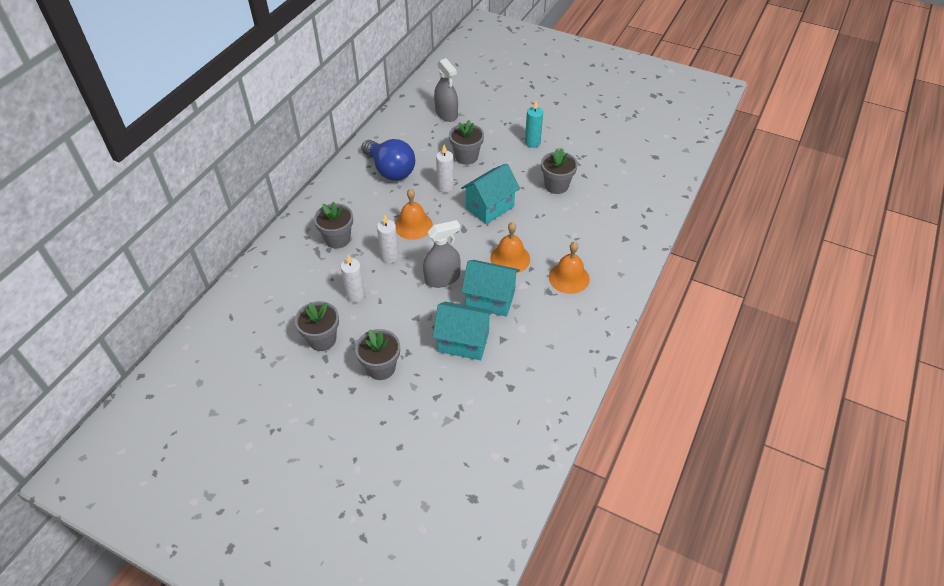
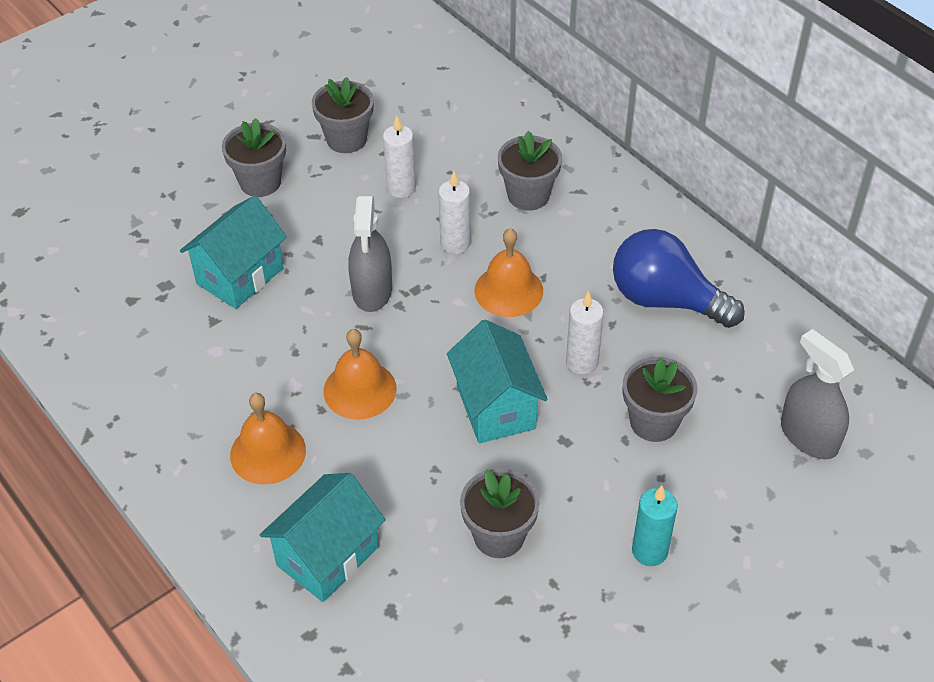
camera: 115 degrees right, 0 degrees up
(390, 170) = (665, 300): blue light bulb -> blue light bulb turned 45 degrees clockwise
(446, 114) = (808, 436): grey spray bottle -> grey spray bottle turned 60 degrees clockwise
(490, 299) = (294, 333): turquoise house -> turquoise house (327, 556)

